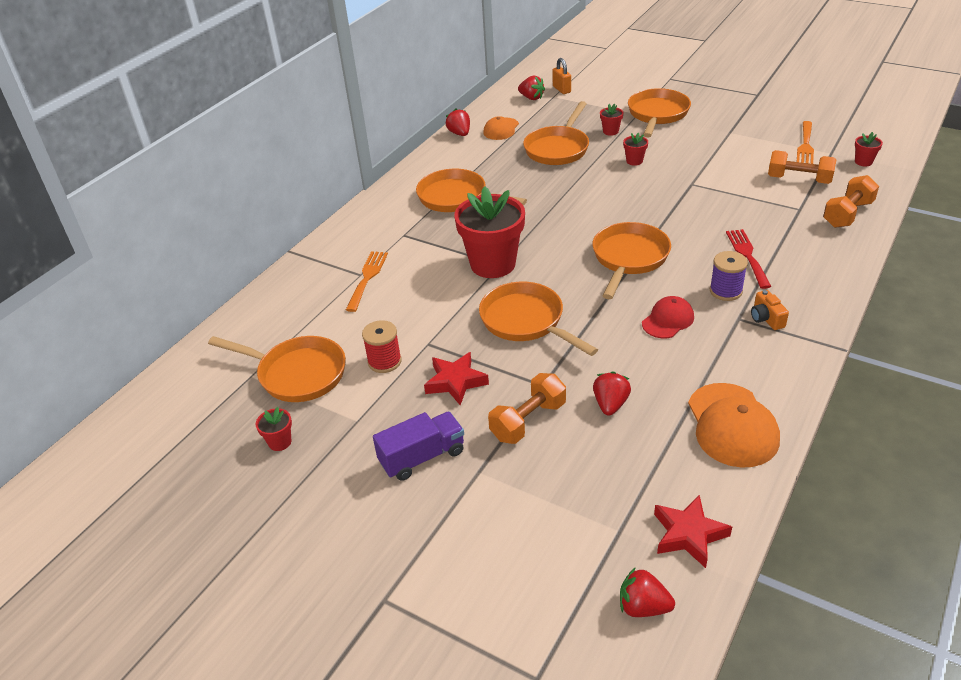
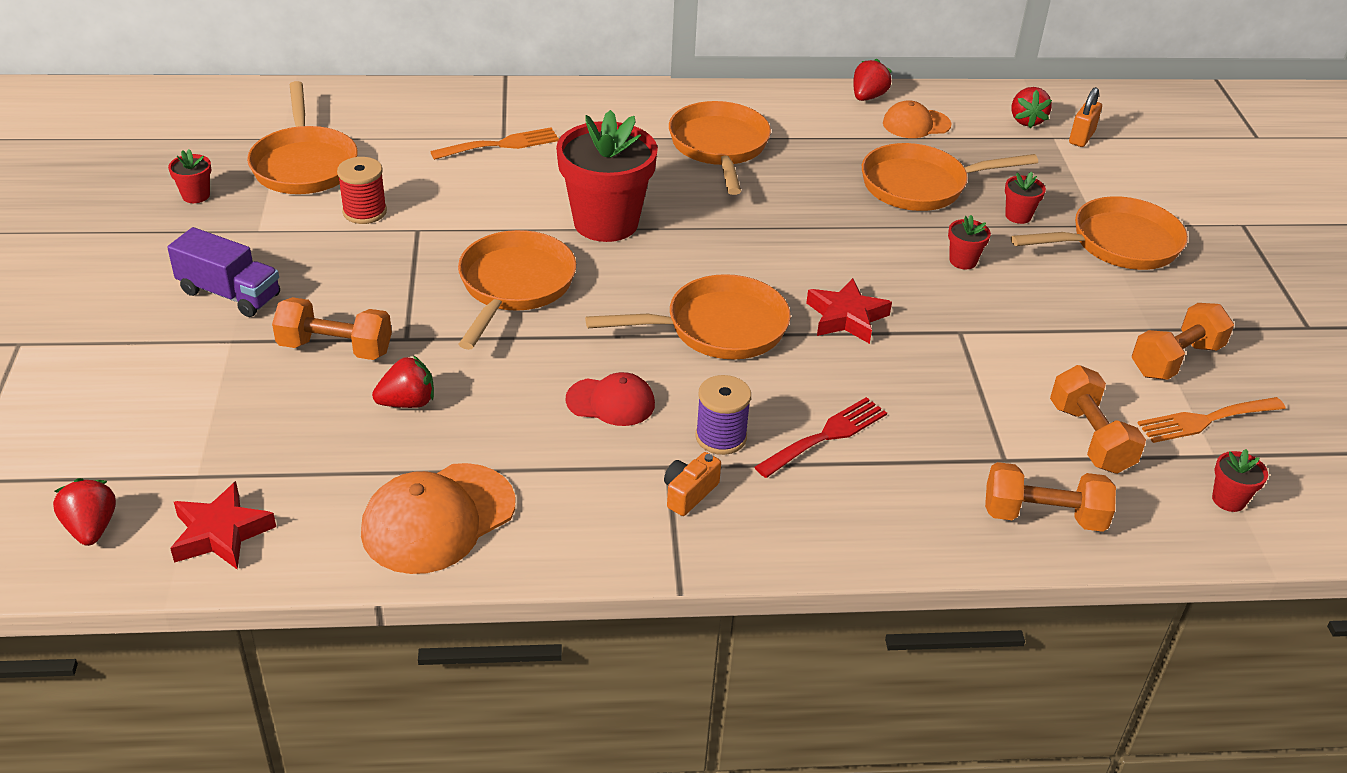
camera: 50 degrees right, 0 degrees up
(455, 382) = (365, 273): red star -> red star (846, 317)
(757, 135) = (1175, 360): none -> orange dumbbell

